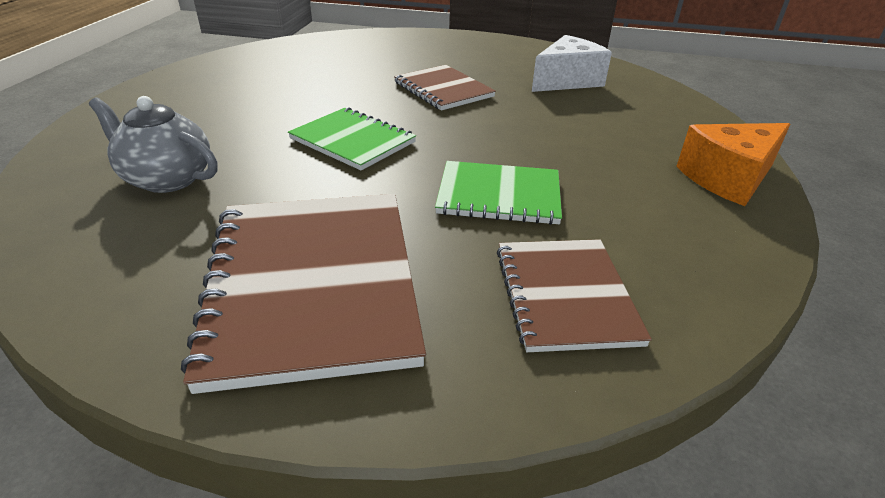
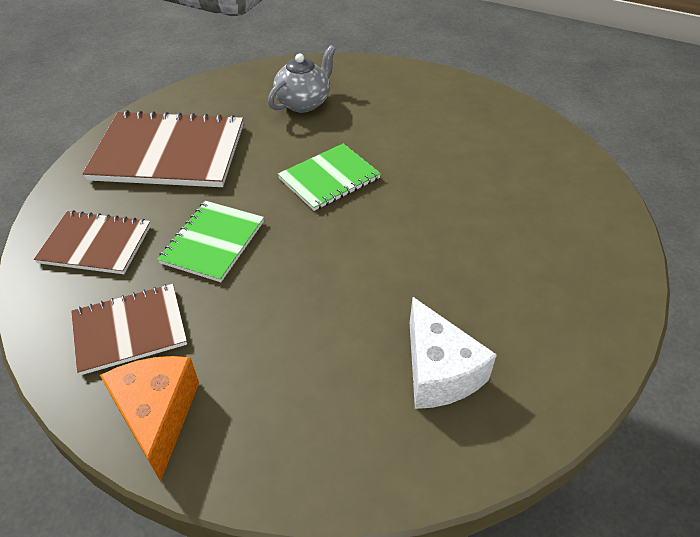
camera: 105 degrees right, 10 degrees up
(443, 90) = (426, 249): brown notebook -> brown notebook (130, 330)

